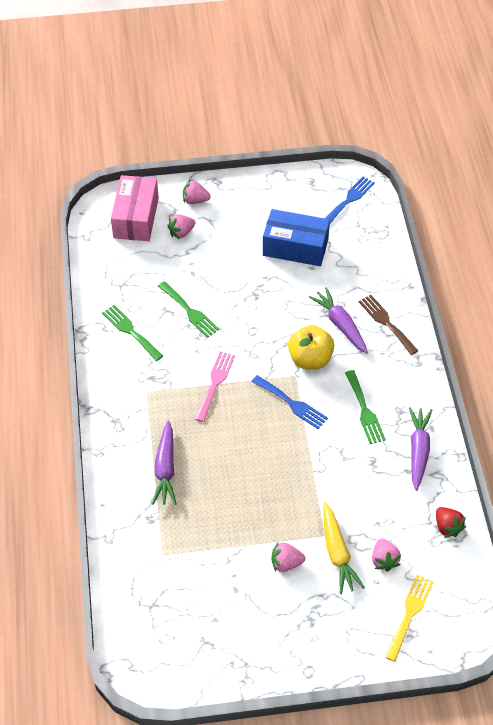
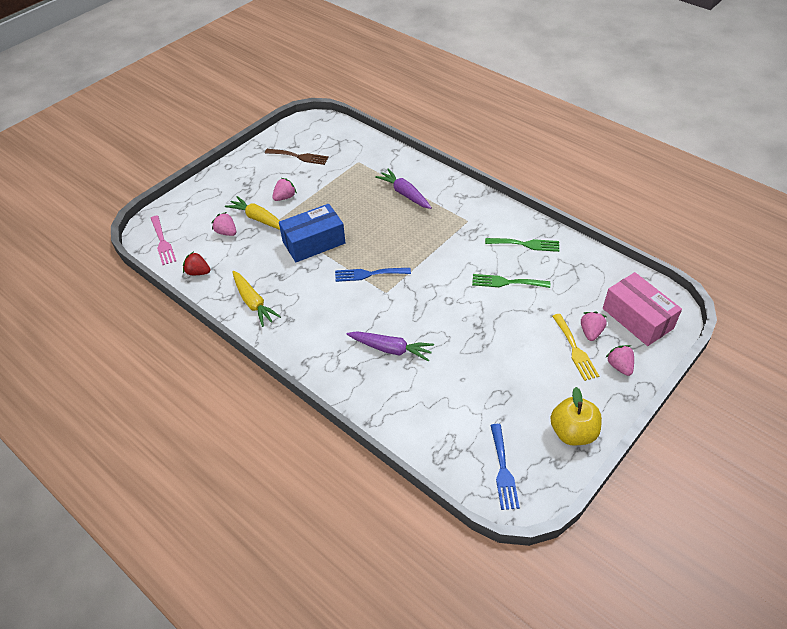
camera: 140 degrees right, 5 degrees down
(195, 200) = (619, 366): pink strawberry -> pink strawberry turned 75 degrees counterclockwise
(215, 383) = (432, 252): pink fork -> pink fork (162, 242)
(295, 247) = (494, 386): blue box -> blue box (314, 242)
(310, 359) = (387, 309): yellow apple -> yellow apple (573, 432)
(364, 410) = (314, 303): green fork -> none
(386, 322) = (357, 376): brown fork -> brown fork (299, 157)
(409, 614) = (189, 218): yellow fork -> yellow fork (575, 349)
(418, 451) = (253, 303): purple carrot -> yellow carrot

